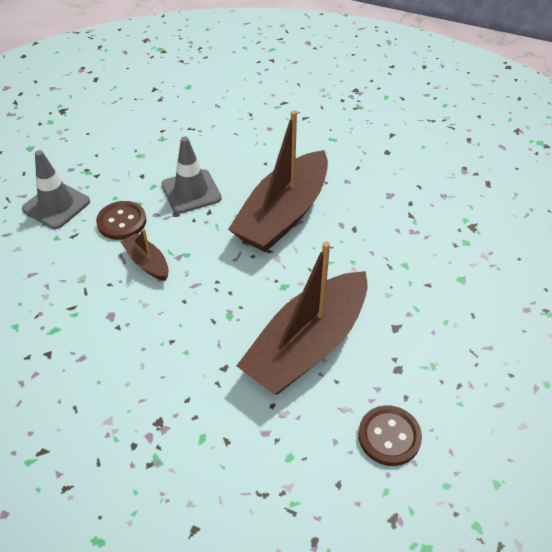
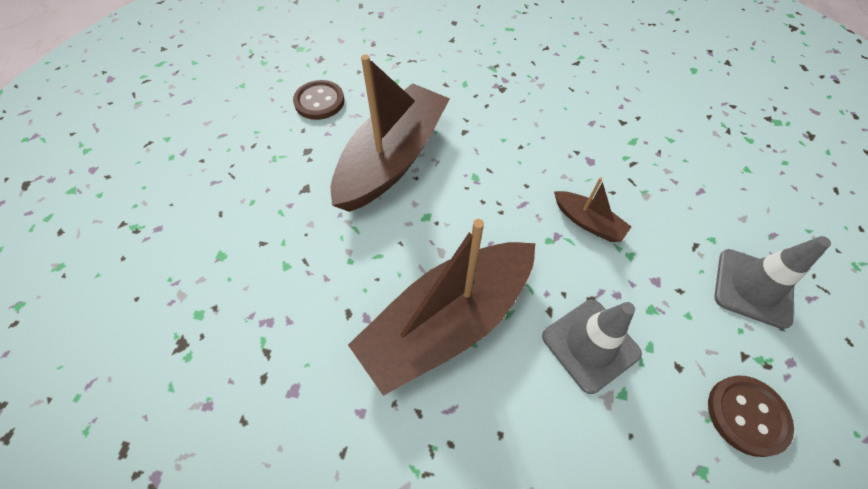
camera: 170 degrees right, 10 degrees up
(122, 222) = (652, 275): brown button -> brown button (747, 415)
(283, 215) = (447, 321): brown boat -> brown boat turned 150 degrees counterclockwise

